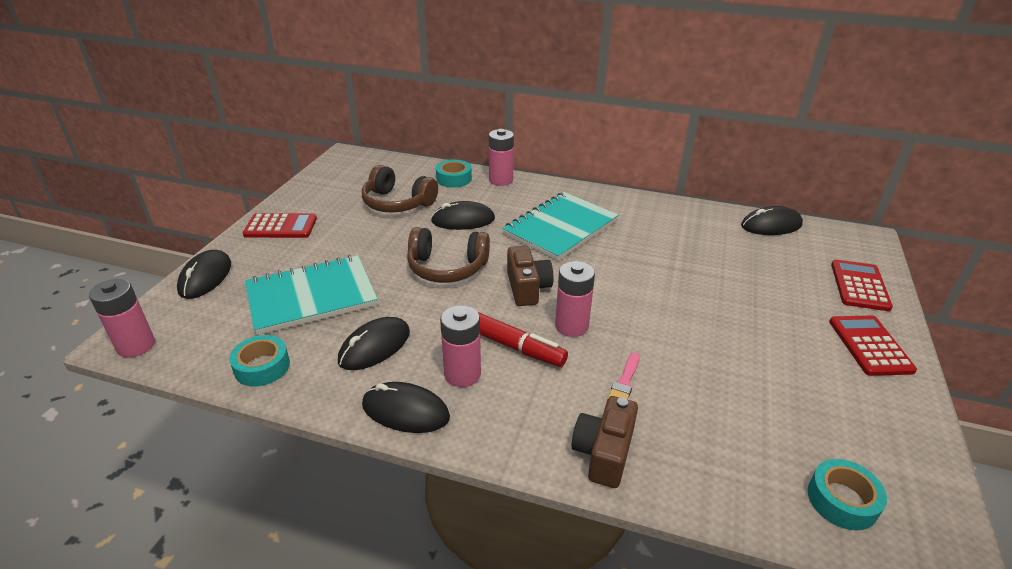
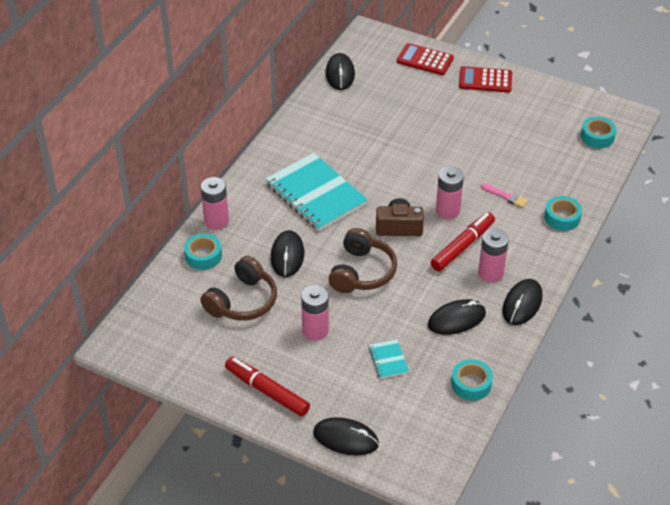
camera: 80 degrees left, 10 degrees up
(136, 346) = (437, 469): pink battery -> pink battery (315, 330)
(281, 227) = (267, 391): red calculator -> red marker
(311, 297) = (388, 360): turquoise notebook -> turquoise notebook, size x0.43
(375, 347) = (456, 319): black mouse -> black mouse turned 75 degrees counterclockwise
(603, 453) = (562, 217): brown camera -> turquoise tape

